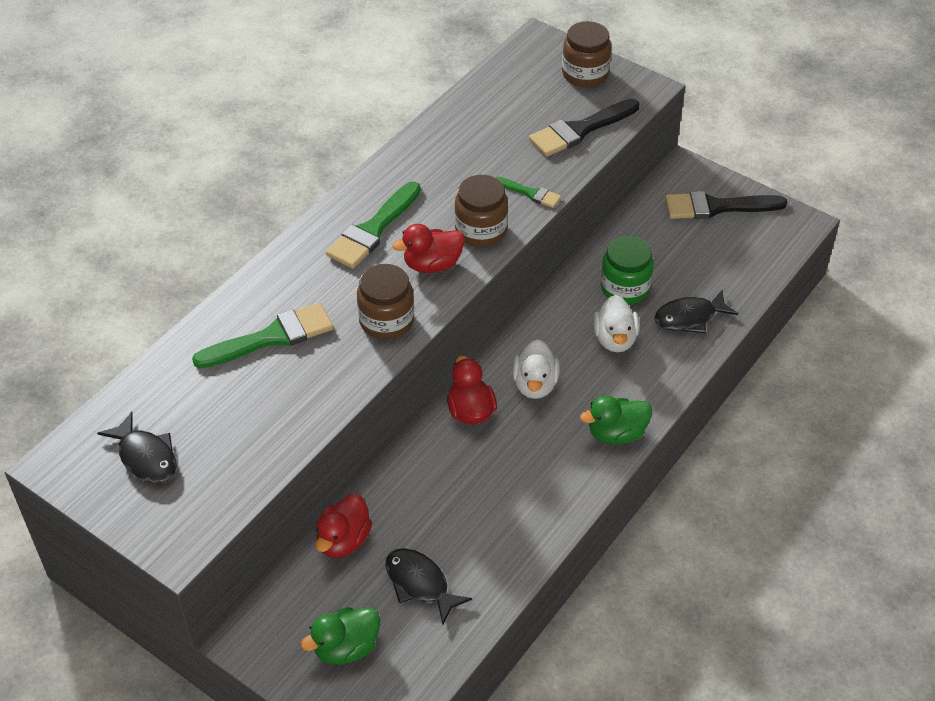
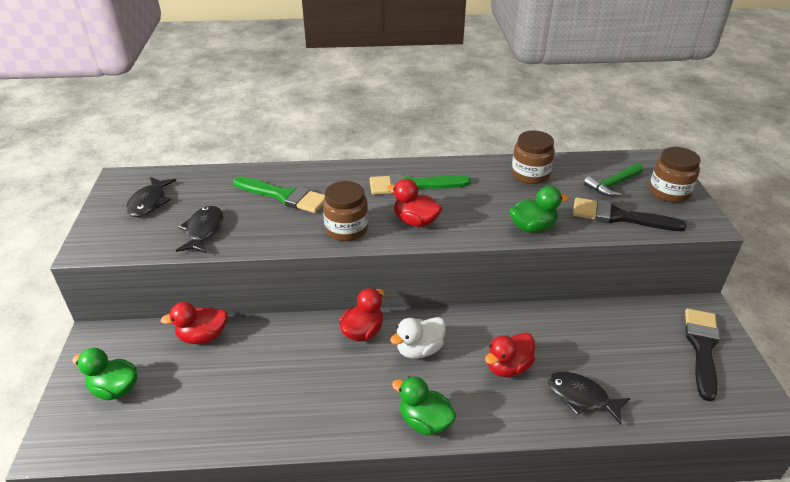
camera: 50 degrees right, 10 degrees down
(420, 584) = (194, 394): black fish -> black fish (203, 231)
(481, 230) = (471, 224): brown jar -> brown jar (530, 174)
(531, 193) = (532, 227): green brush -> green duck
(534, 98) = (612, 185): none -> green hammer
(615, 339) = (508, 367): white duck -> red duck
(625, 288) = (559, 344): green jar -> none
(717, 207) = (702, 348): black brush -> black brush turned 60 degrees clockwise

